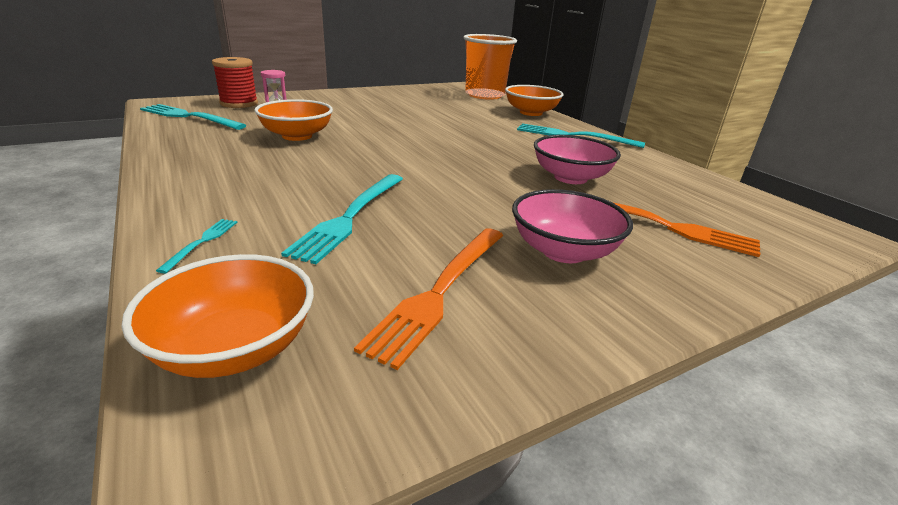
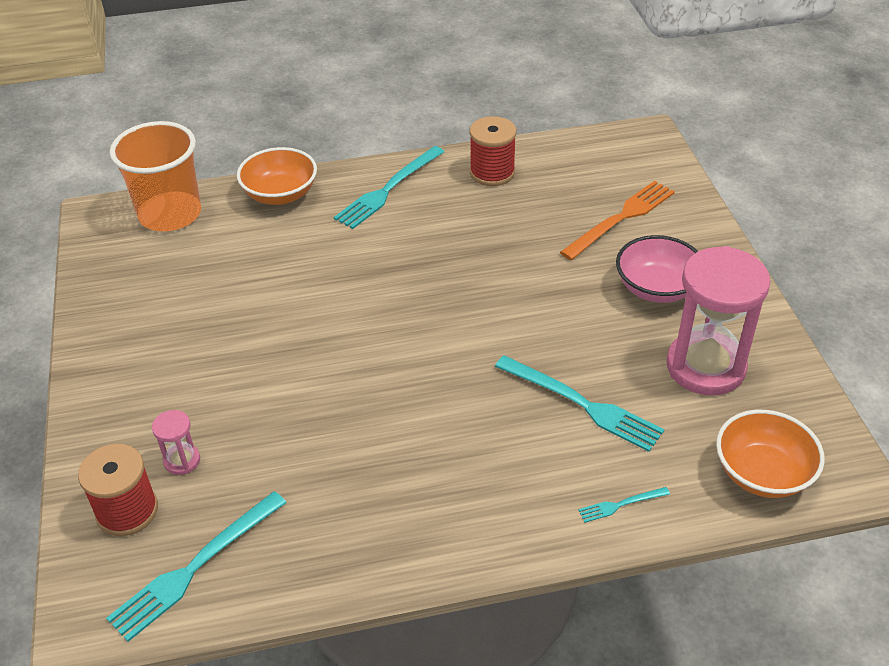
camera: 70 degrees left, 15 degrees up
(202, 242) = (621, 504): turquoise fork -> turquoise fork turned 45 degrees counterclockwise
(297, 136) = (328, 438): orange bowl -> none
(440, 291) = (705, 367): orange fork -> pink hourglass
(570, 178) = (514, 235): pink bowl -> none
(645, 165) = (492, 172): none -> red spool

